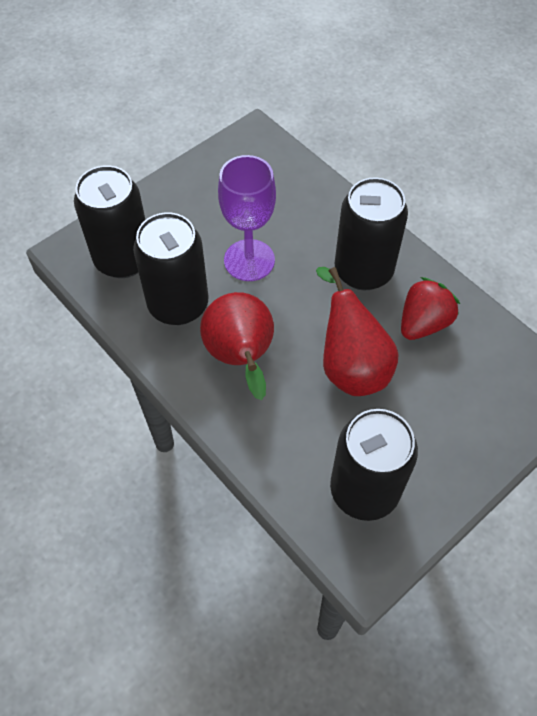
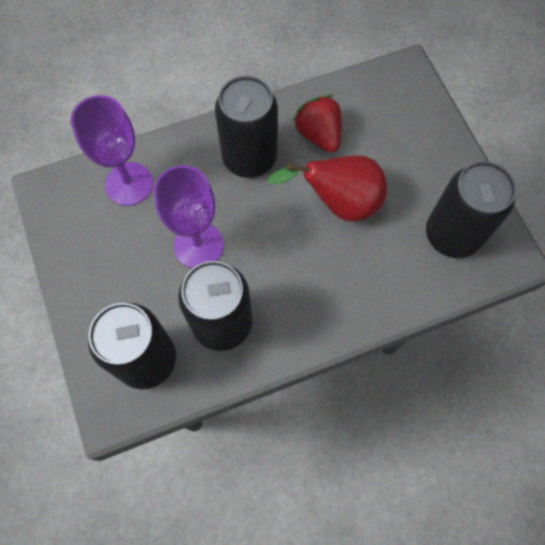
camera: 70 degrees left, 10 degrees up
(241, 358) = (300, 286): red pear -> none
(288, 187) = (129, 184): none -> purple goblet

